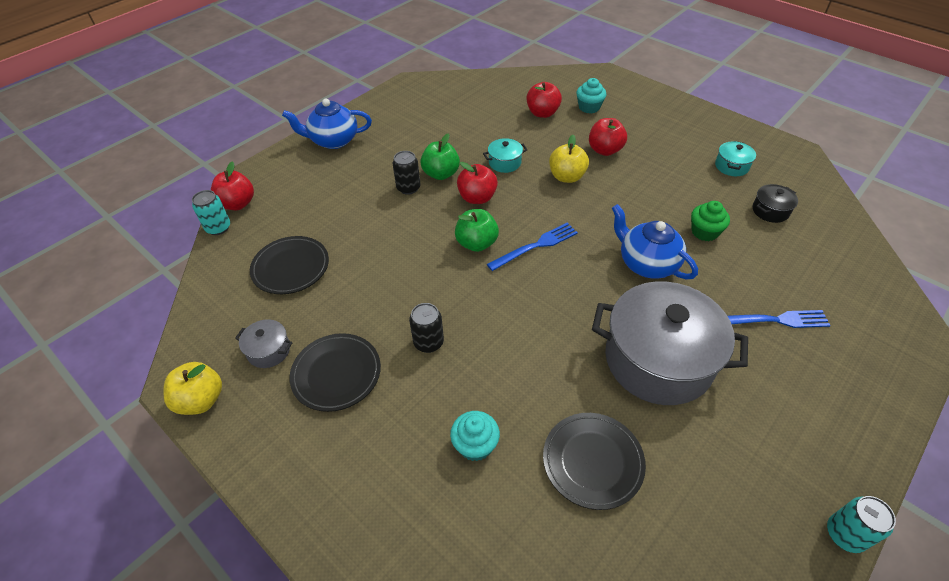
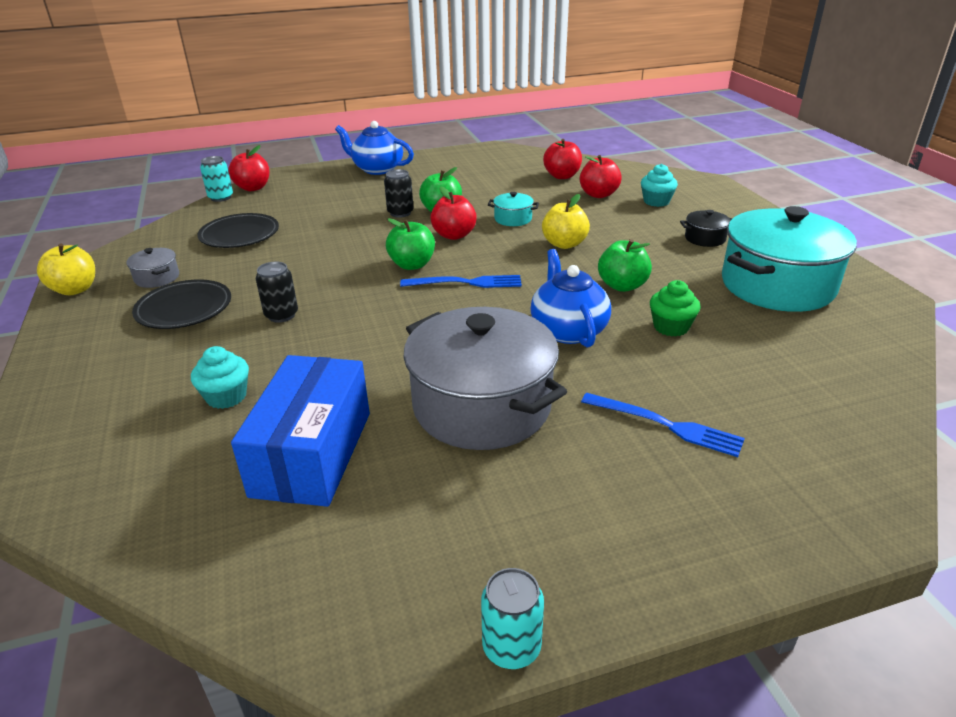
camera: 30 degrees right, 15 degrees down
(592, 461) = (312, 453): black plate -> blue box
(605, 150) = (633, 235): red apple -> red apple (562, 176)
(642, 205) = (622, 286): none -> green apple
(731, 166) = (777, 285): turquoise pot -> turquoise pot, size x2.42
(770, 211) = (783, 335): black pot -> black pot (705, 238)

